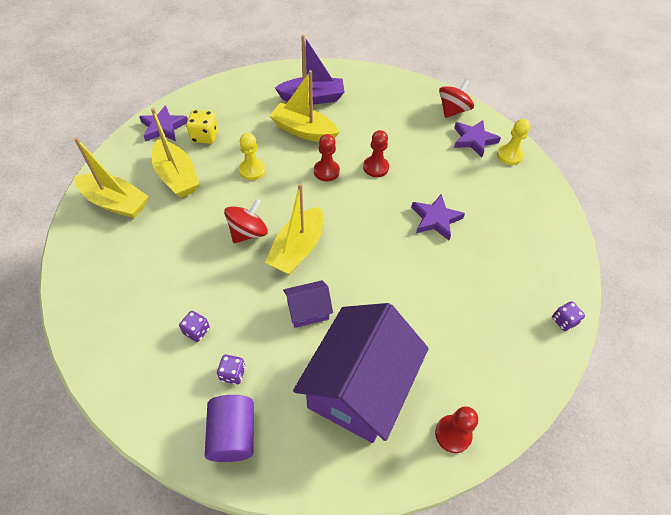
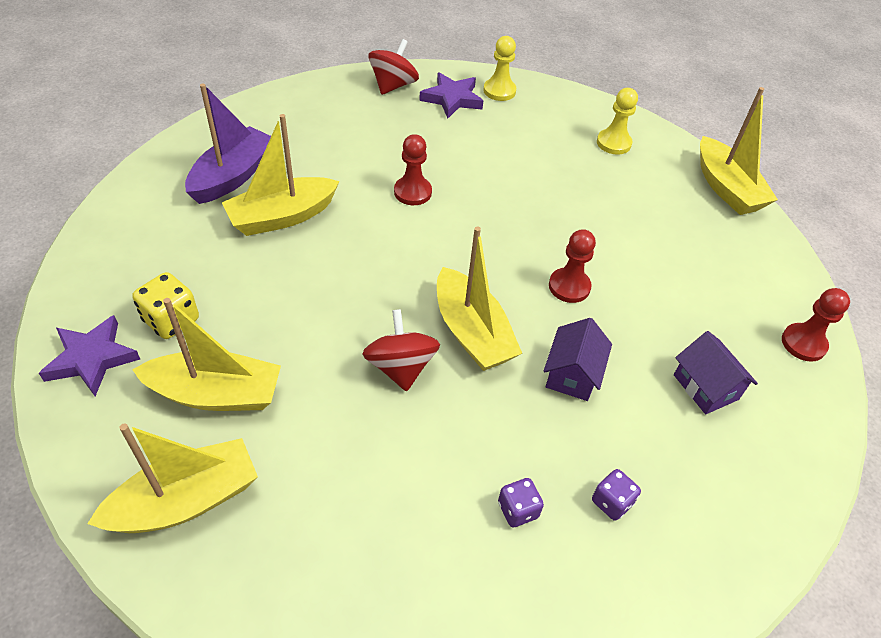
camera: 55 degrees left, 5 degrees down
(233, 434) = (698, 548): purple cylinder -> none
(252, 170) = (295, 304): yellow pawn -> yellow pawn (613, 143)
(326, 171) = (374, 236): red pawn -> red pawn (569, 286)
(358, 387) = (705, 387): purple house -> purple house, size x0.45
(435, 219) = (533, 193): purple star -> none
(453, 110) = (393, 85): red spinning top -> red spinning top turned 45 degrees clockwise
(563, 321) = (726, 188): purple dice -> yellow boat

